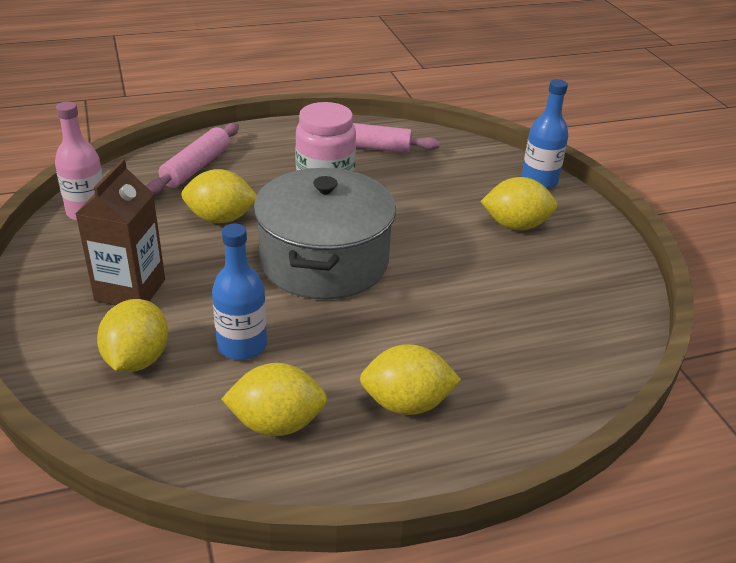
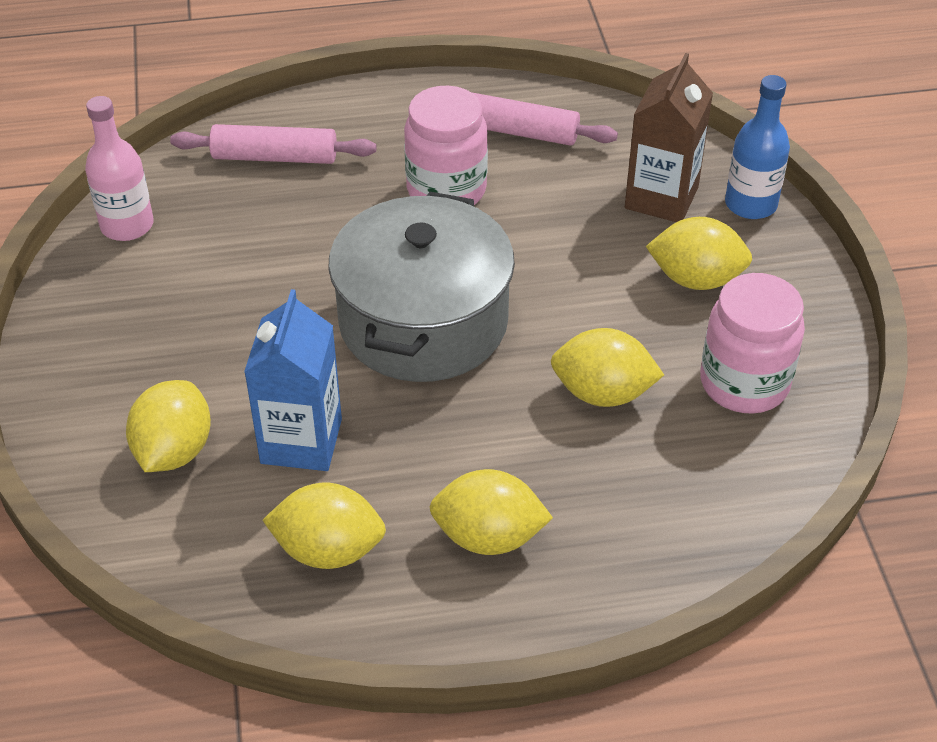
camera: 10 degrees right, 10 degrees up
(130, 290) = (173, 350): brown carton -> brown carton (661, 198)
(196, 167) = (274, 157): pink rolling pin -> pink rolling pin turned 60 degrees clockwise
(221, 218) = (298, 245): yellow lemon -> yellow lemon (602, 393)
(242, 345) = (301, 441): blue bottle -> blue carton
(570, 286) = (744, 383): none -> pink jar

